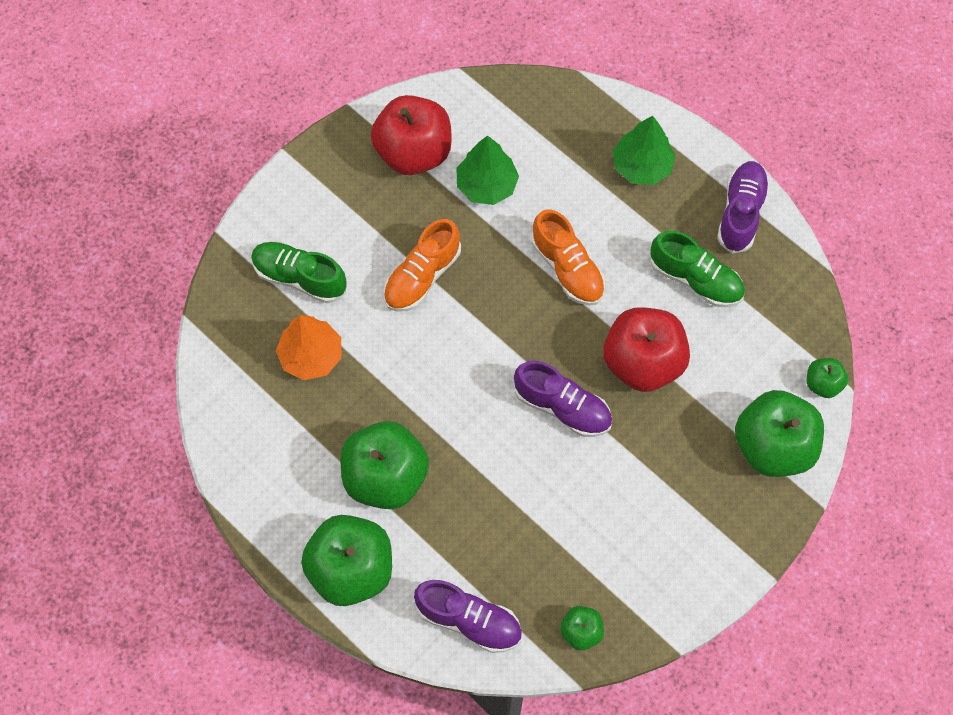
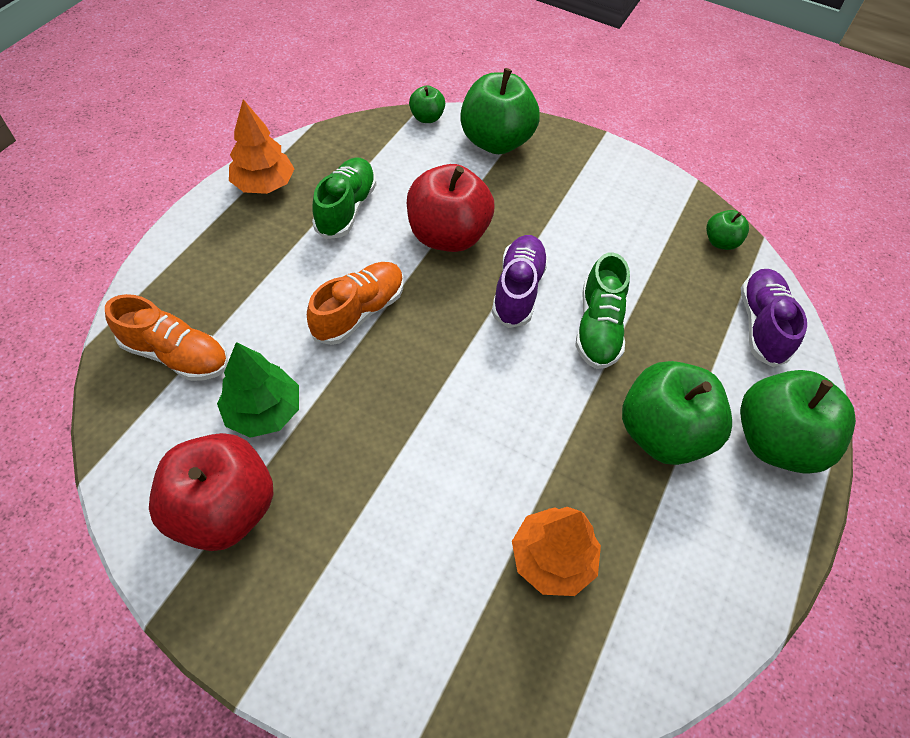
camera: 110 degrees left, 10 degrees down
(300, 277) = (446, 608): green shoe -> green shoe (598, 327)
(422, 276) = (405, 454): orange shoe -> orange shoe (176, 355)
(642, 166) = (218, 267): green tree -> none
(740, 213) = (264, 185): purple shoe -> orange tree

